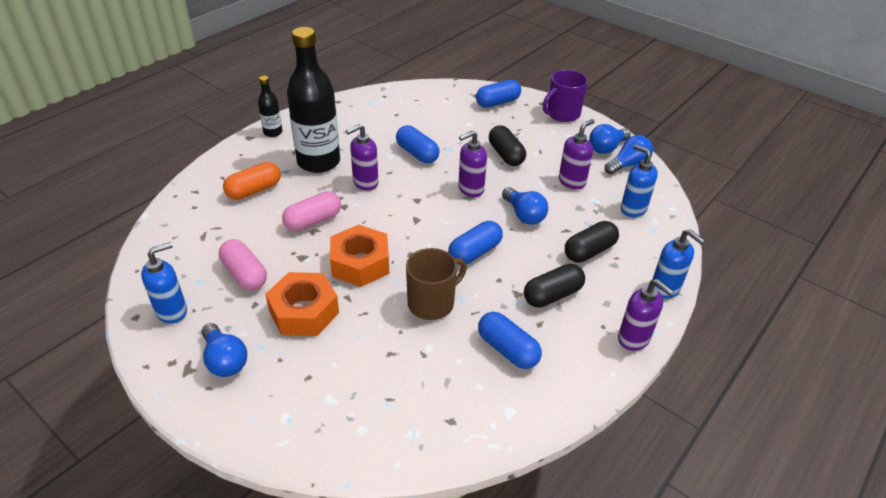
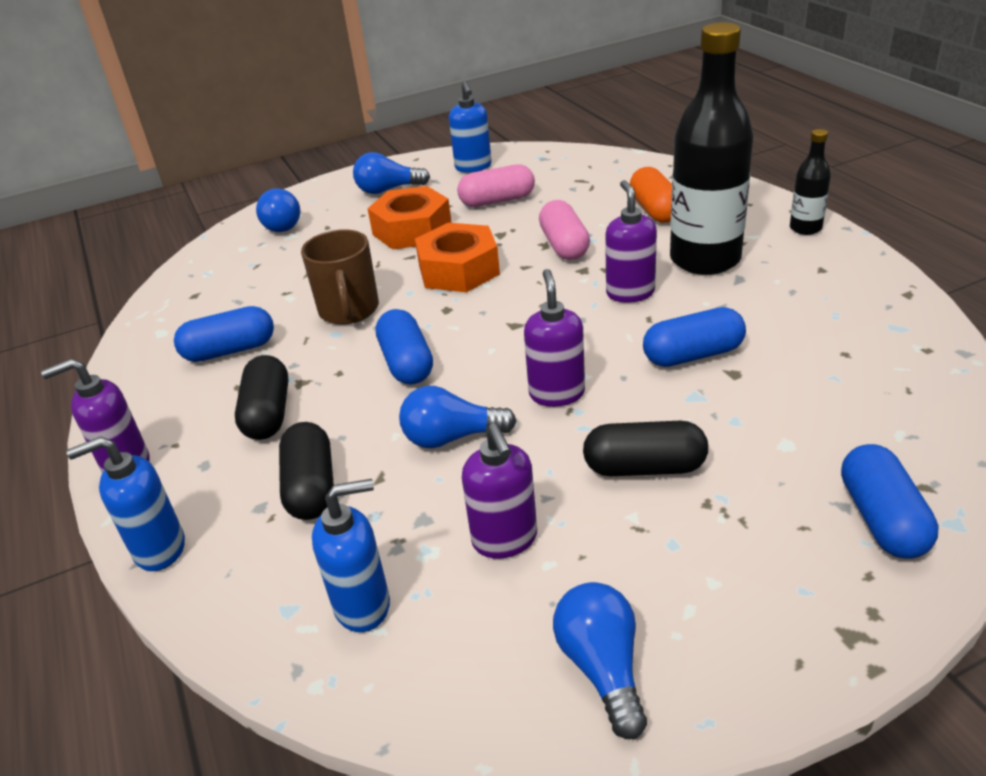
camera: 120 degrees right, 5 degrees down
(562, 114) = (800, 637): purple mug -> none
(628, 165) = (512, 680): blue light bulb -> blue light bulb (283, 224)

